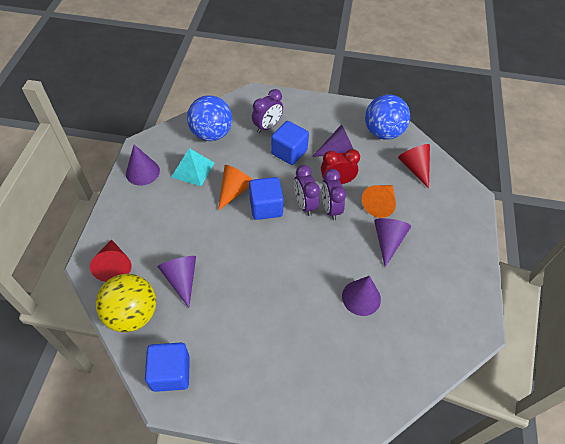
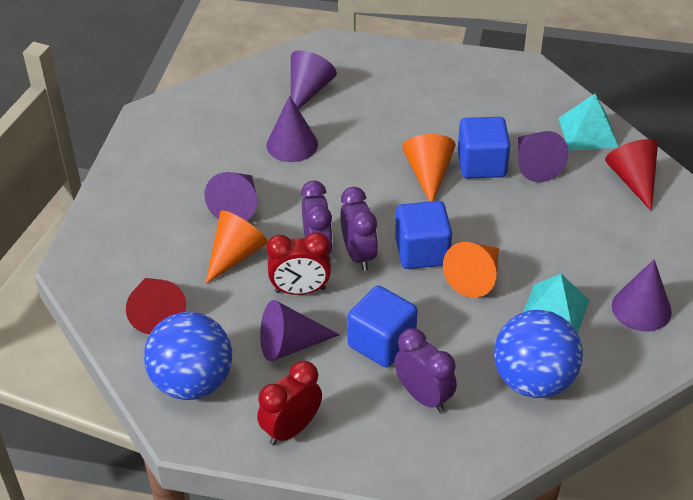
camera: 175 degrees left, 10 degrees down
(132, 314) = (588, 132): yellow ball -> turquoise pyramid
(171, 373) = (525, 84): blue cube -> blue cube (481, 164)
(259, 269) = (428, 174): none -> orange cone
(267, 126) = (424, 396): purple clock -> purple clock turned 90 degrees clockwise
(330, 112) = (291, 429): none -> red clock
(358, 360) = (308, 91): none -> purple cone

